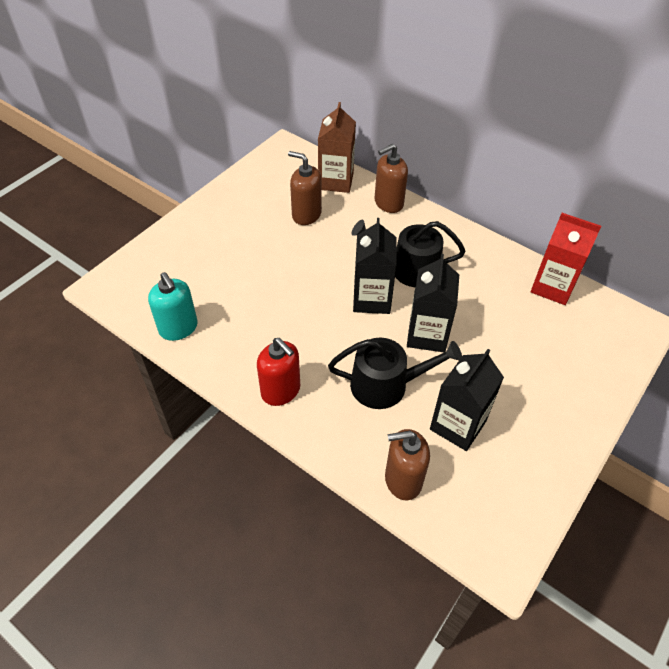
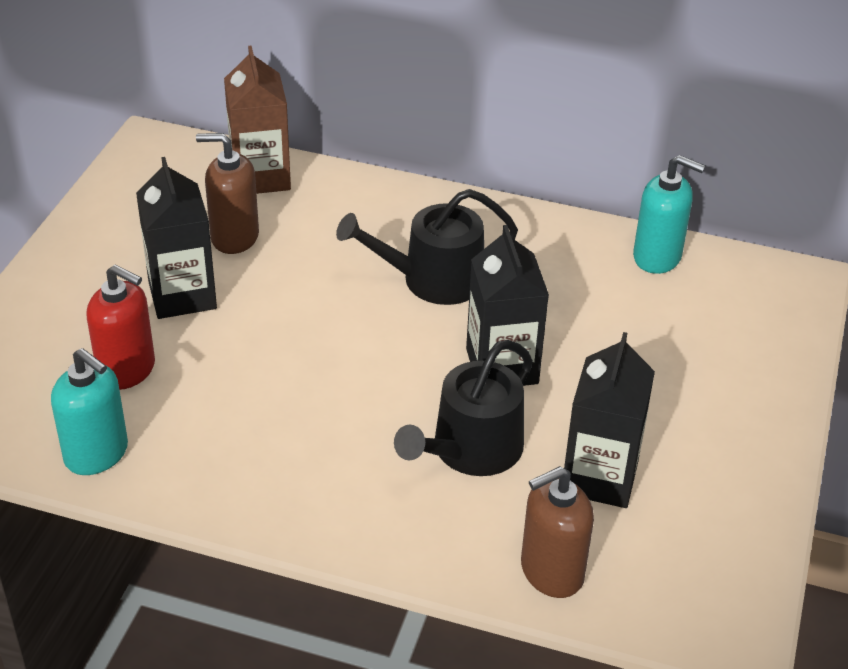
camera: 20 degrees left, 10 degrees down
(281, 391) = (310, 501): red soap dispenser -> red soap dispenser (127, 370)
(372, 299) = (395, 336): black carton -> black carton (182, 295)
(386, 385) = (470, 450): black watering can -> black watering can turned 150 degrees clockwise
(388, 203) = (360, 192): brown soap dispenser -> none
(552, 287) = (657, 257): red carton -> turquoise soap dispenser

